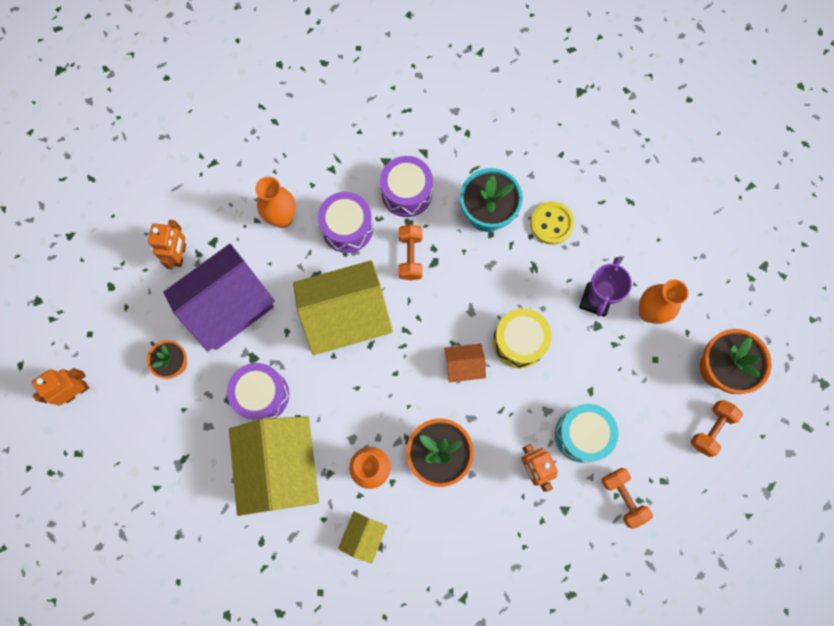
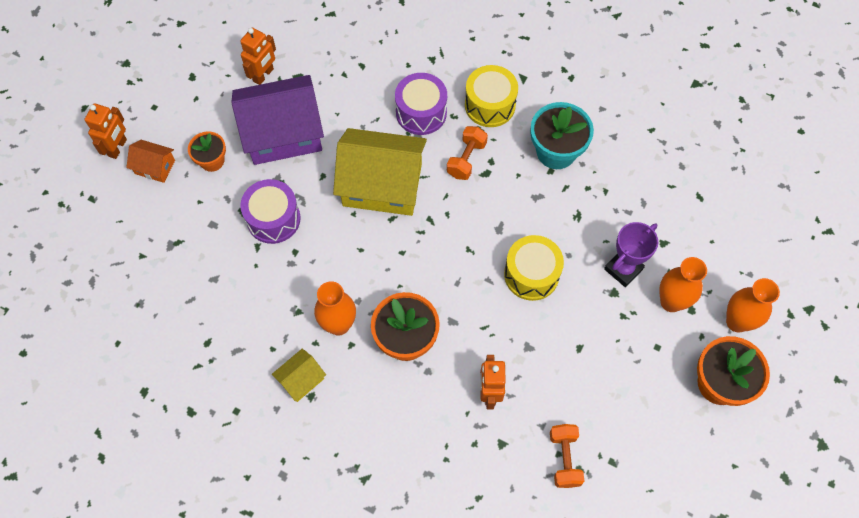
camera: 25 degrees right, 10 degrees down
(76, 391) = (118, 148): orange robot -> orange robot turned 120 degrees clockwise
(280, 466) = (258, 286): yellow house -> none
(282, 218) = (368, 81): orange vase -> orange vase (737, 322)
(406, 193) = (490, 105): purple drum -> yellow drum
(463, 365) = (468, 273): orange house -> orange house (155, 167)
(551, 224) = (613, 185): yellow button -> none
(582, 435) = (551, 383): turquoise drum -> none
(711, 429) = (684, 435): orange dumbbell -> none

